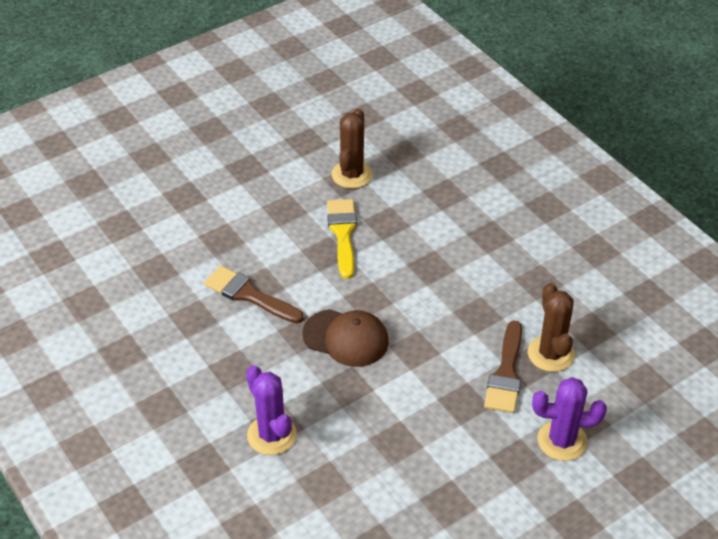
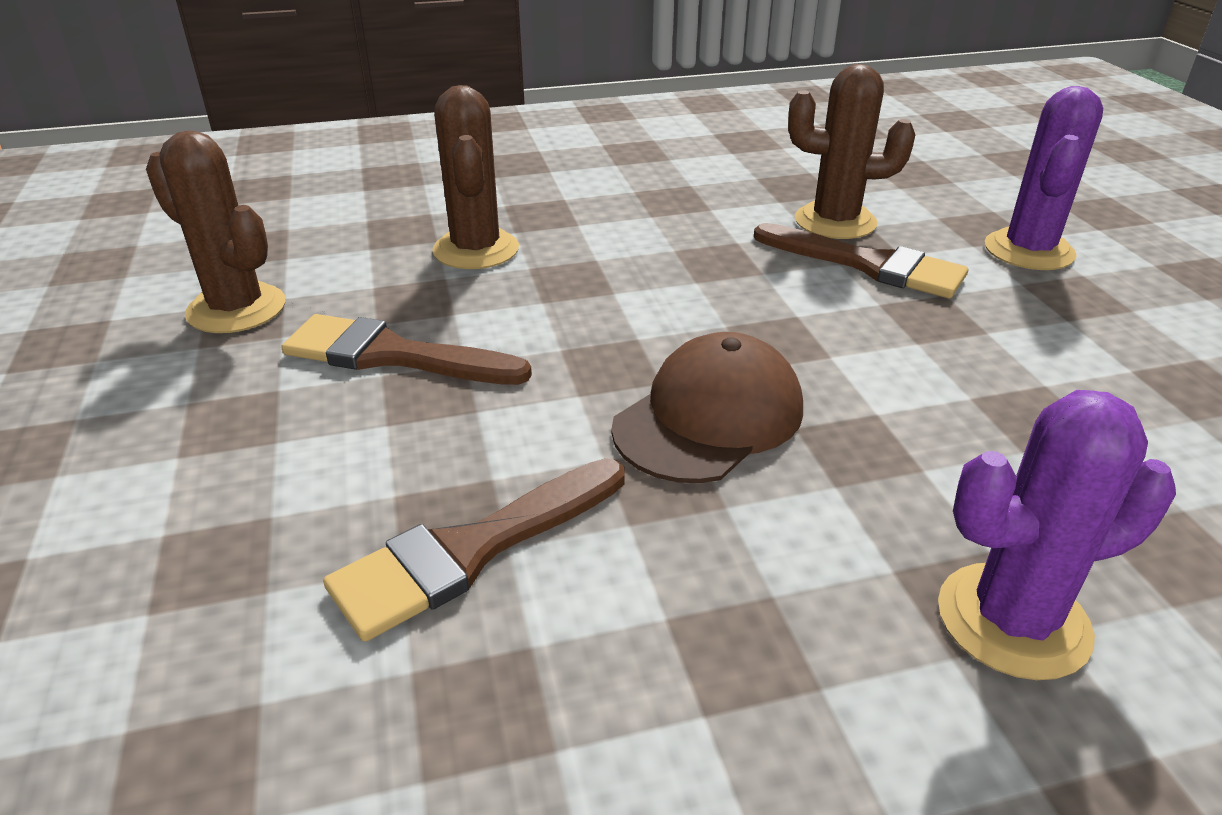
camera: 70 degrees left, 10 degrees down
(343, 233) = (392, 355): yellow brush -> brown brush
(440, 226) = (476, 250): none -> brown cactus

